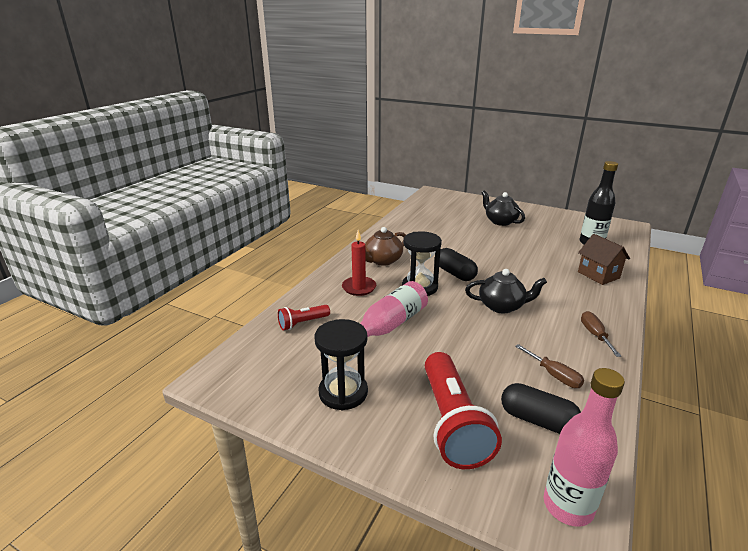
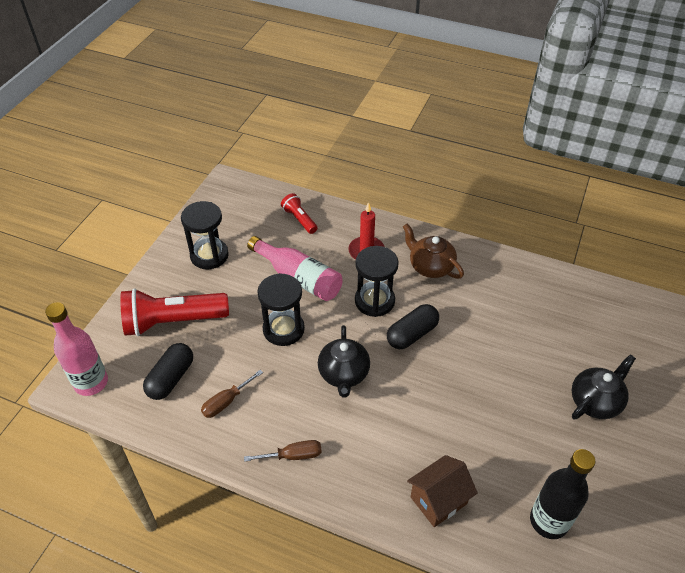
camera: 85 degrees right, 20 degrees up
(456, 337) = (283, 329): none -> black hourglass

